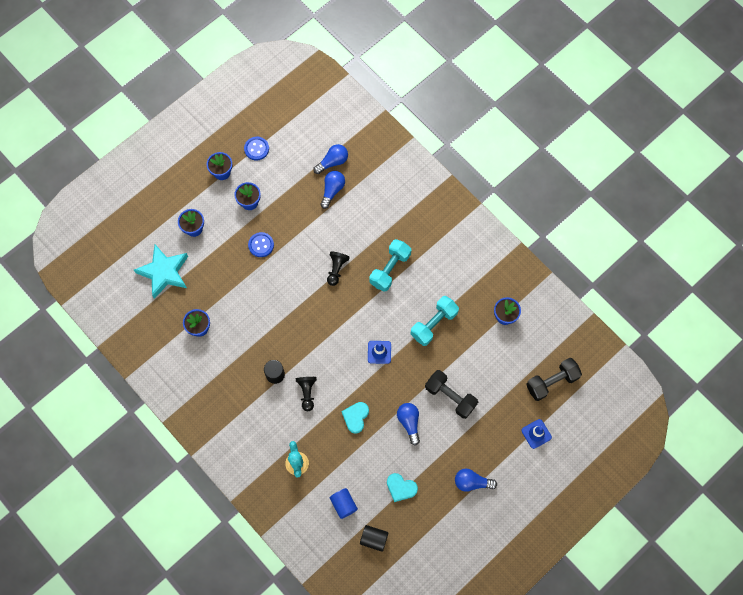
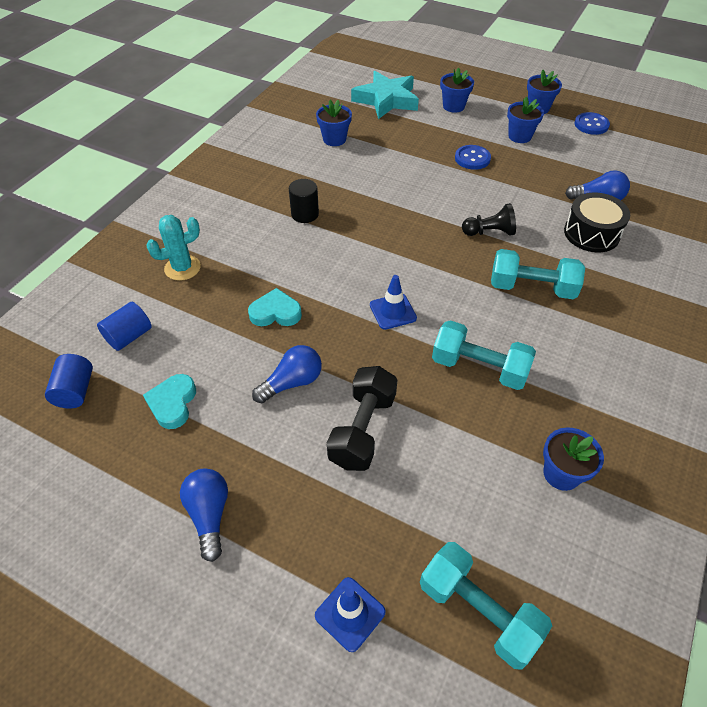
camera: 70 degrees right, 20 degrees down
(307, 393) = (292, 251): black pawn -> none
(332, 162) = (637, 189): blue light bulb -> none
(360, 212) = (591, 233): none -> black drum
(374, 539) = (75, 391): black cylinder -> blue cylinder
(551, 382) = (478, 611): black dumbbell -> turquoise dumbbell

